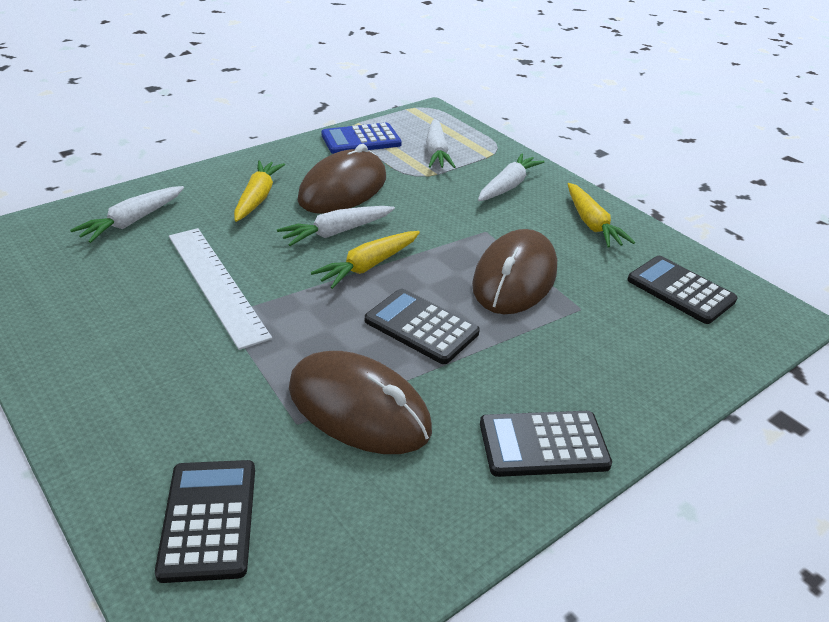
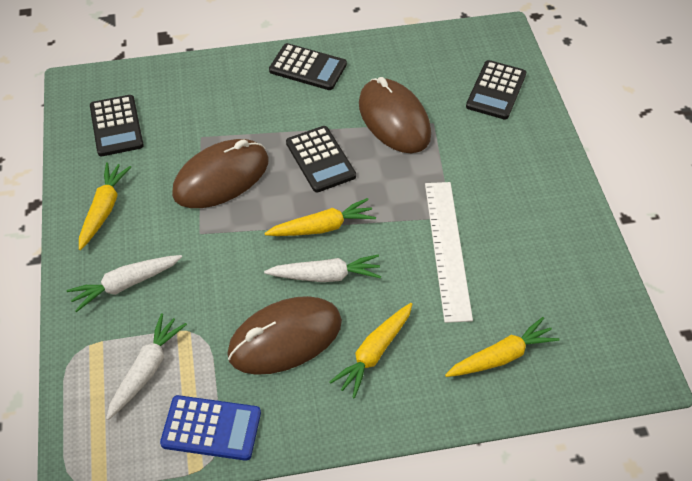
camera: 150 degrees left, 15 degrees up
(132, 221) = (501, 356): white carrot -> yellow carrot

